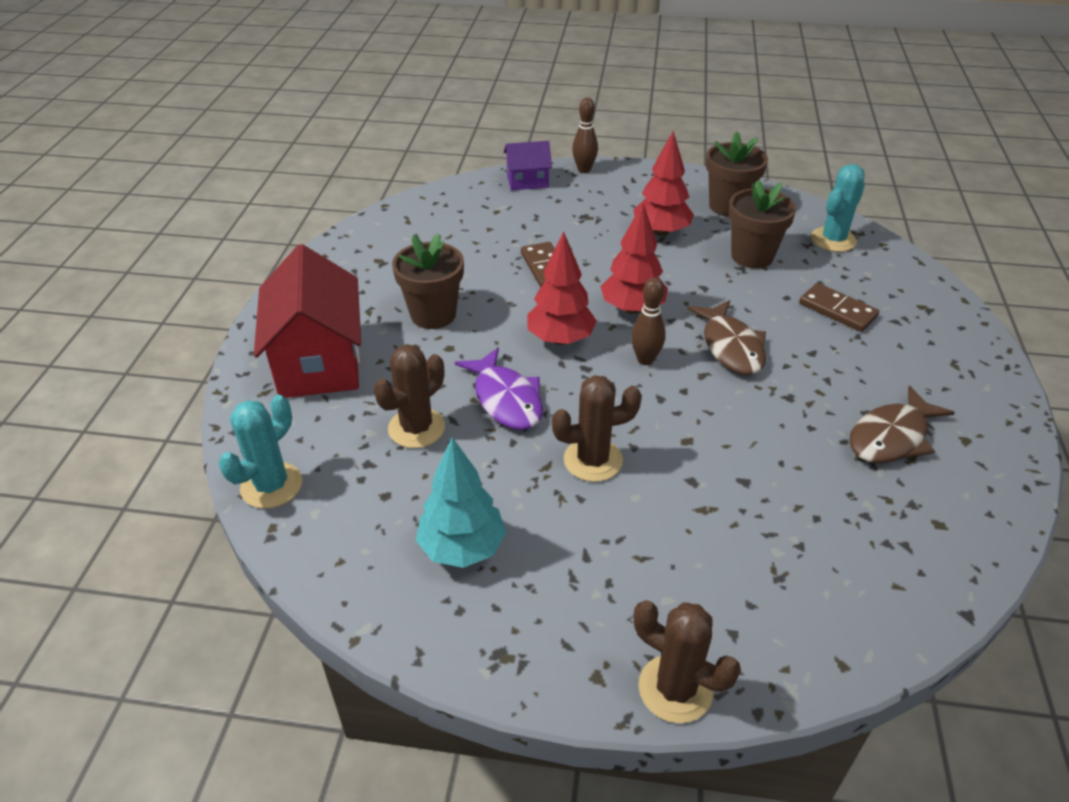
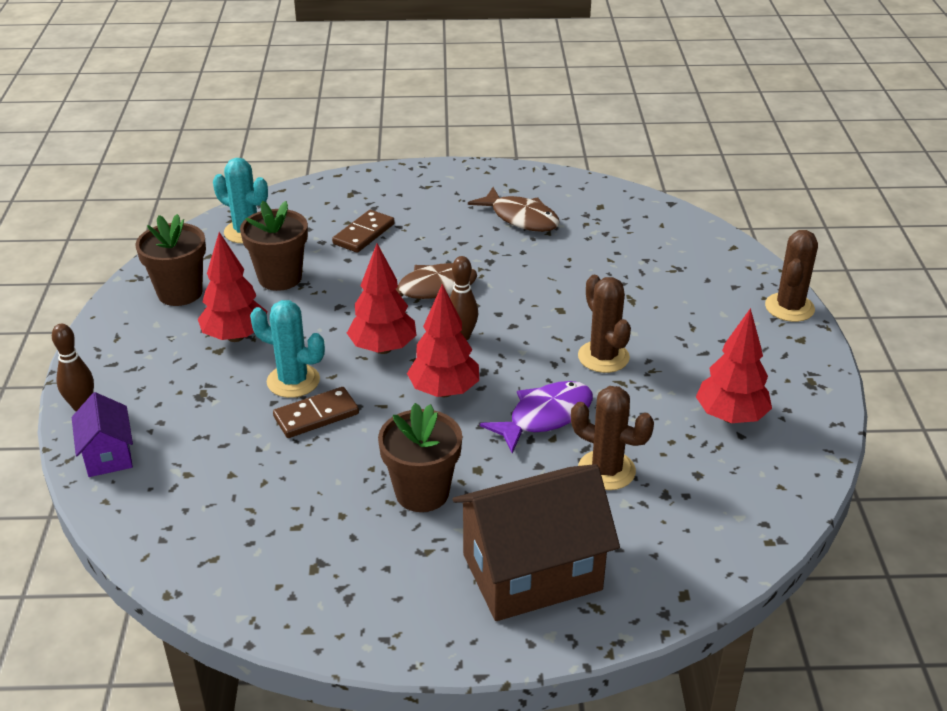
camera: 100 degrees left, 5 degrees down
(271, 485) = (723, 557): turquoise cactus -> turquoise cactus (293, 381)
(319, 362) = (532, 572): red house -> brown house
(462, 548) = (730, 417): turquoise tree -> red tree

